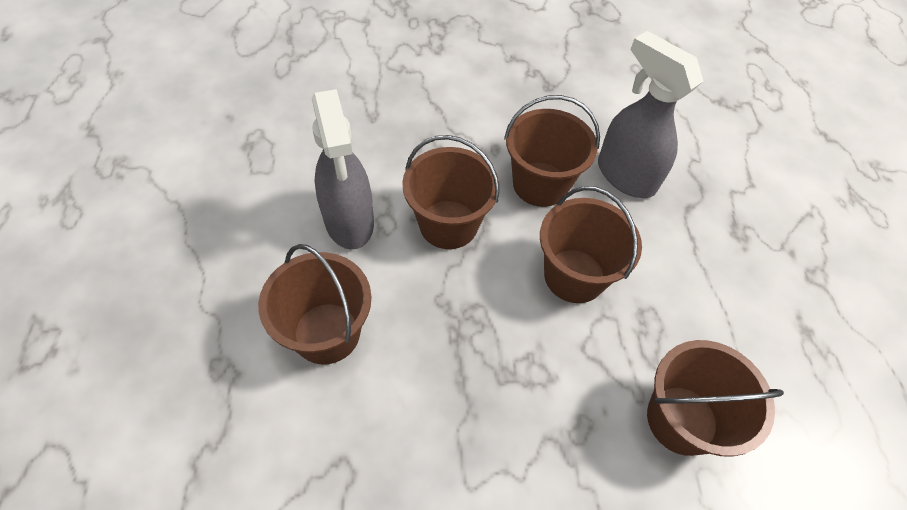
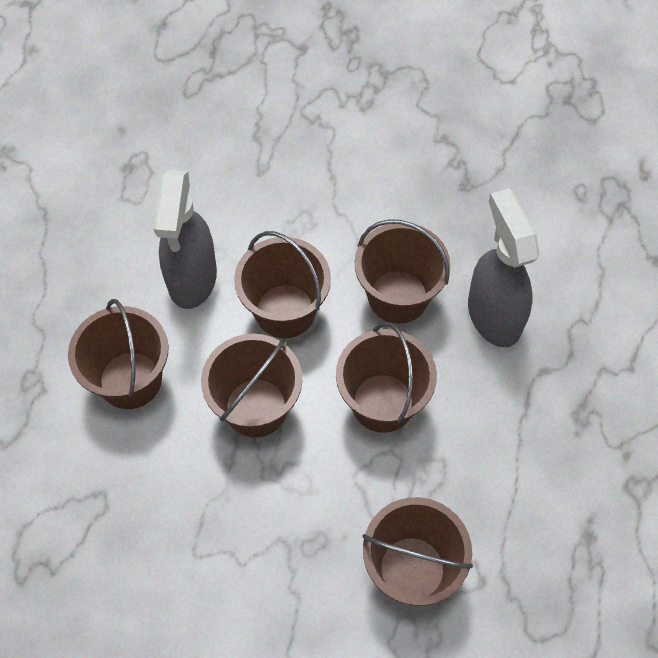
camera: 25 degrees right, 5 degrees up
(462, 318) = (256, 407): none -> brown bucket

